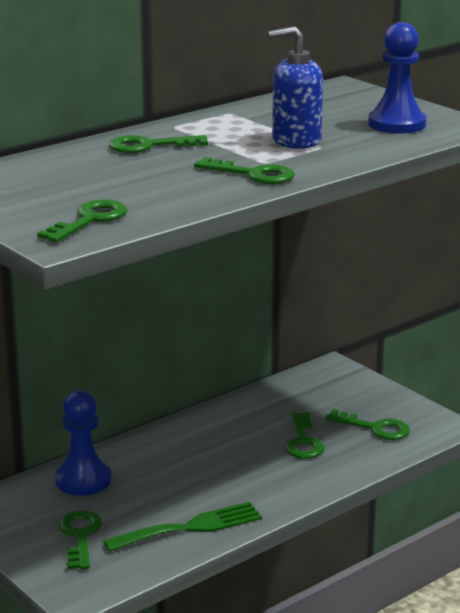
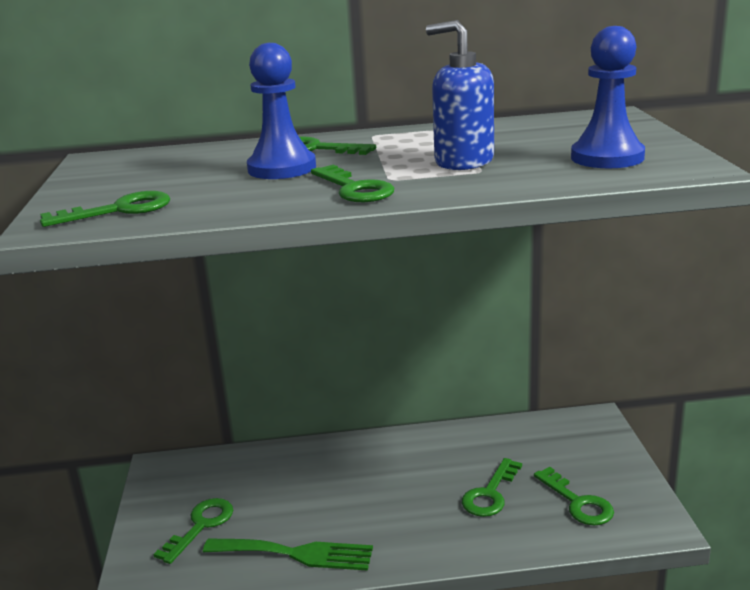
camera: 35 degrees right, 0 degrees up
(83, 480) = (263, 468): blue pawn -> blue pawn (282, 168)

